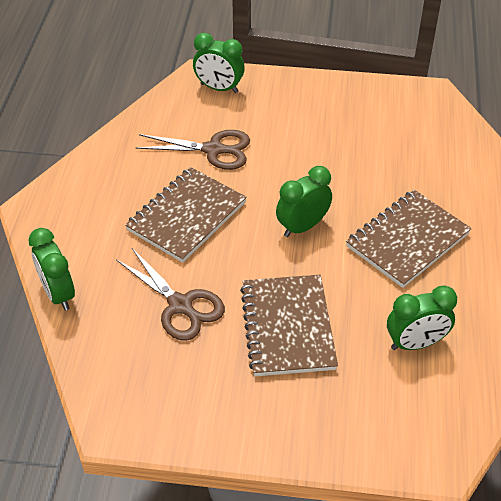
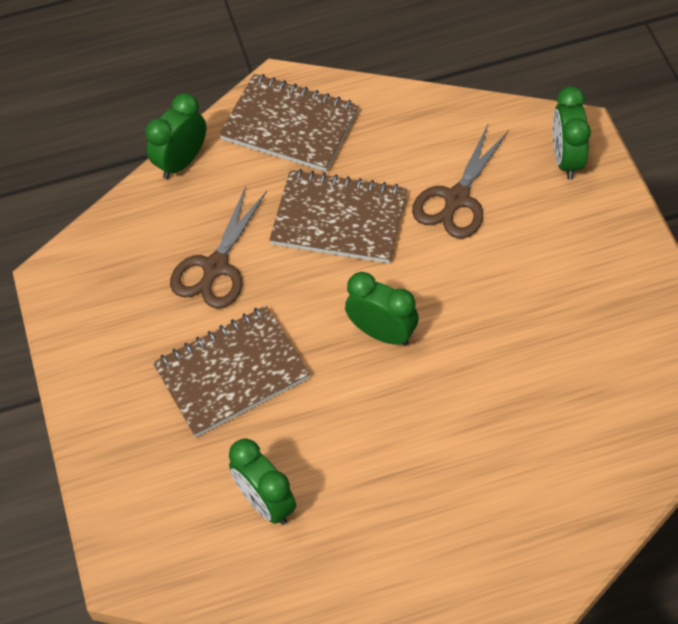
camera: 70 degrees right, 10 degrees up
(214, 150) = (456, 199): brown scissors -> brown scissors turned 45 degrees clockwise
(407, 240) = (417, 446): brown notebook -> brown notebook (290, 125)

